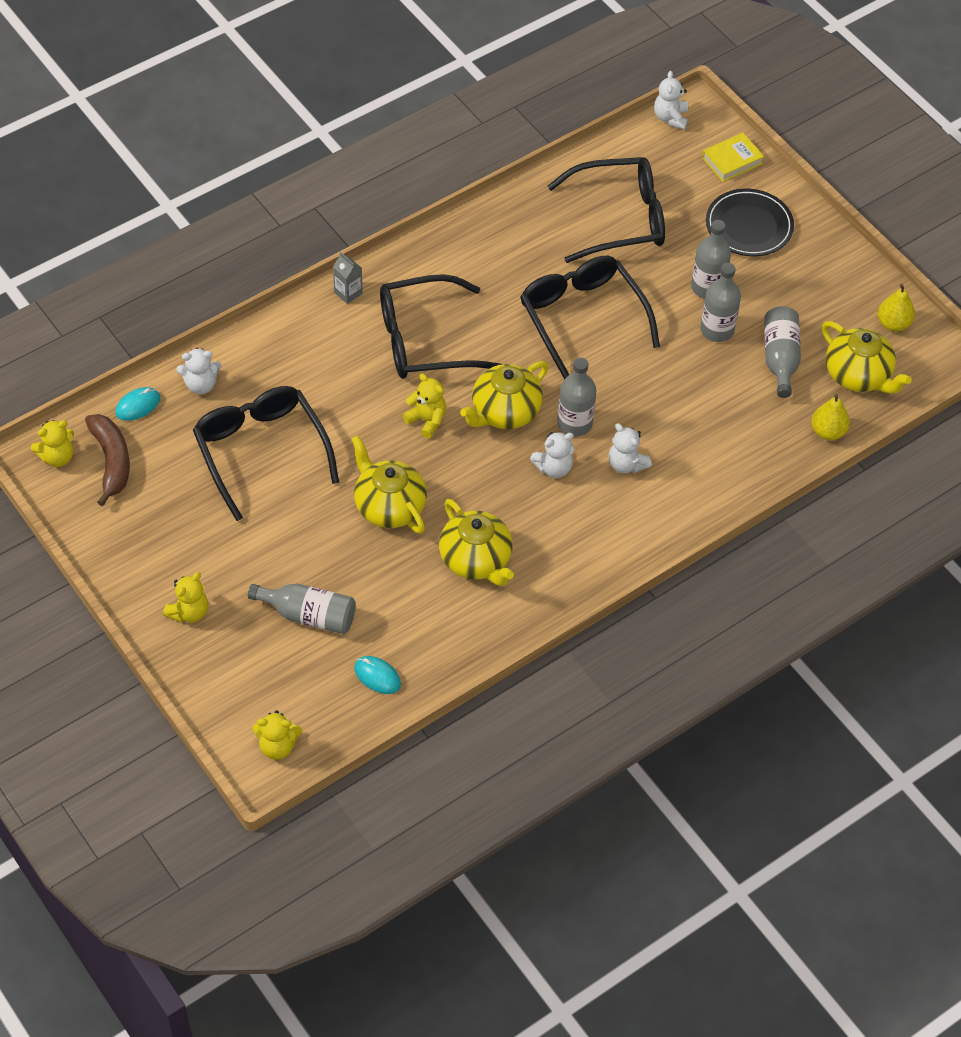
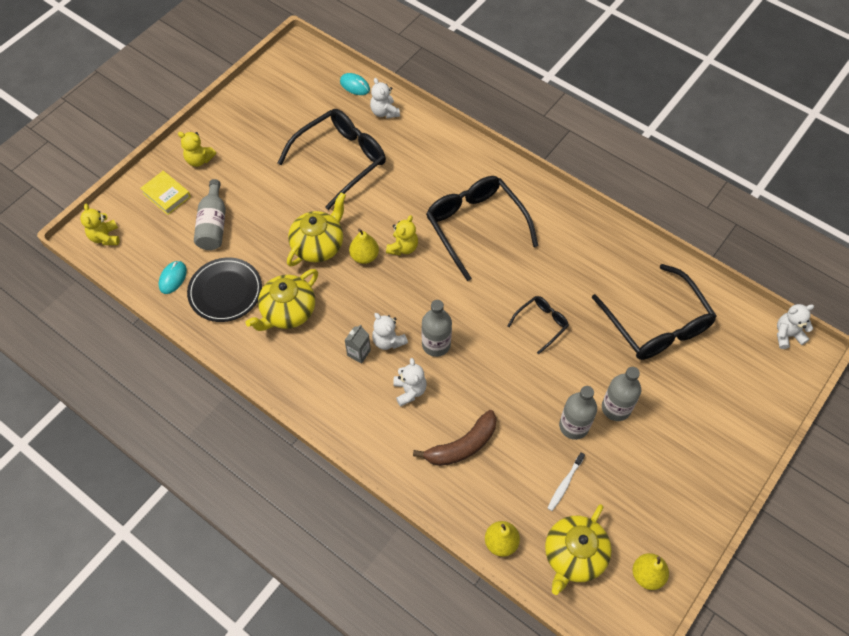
camera: 75 degrees right, 5 degrees up
(57, 457) = (300, 59): yellow teddy bear -> none
(111, 461) = (306, 86): brown banana -> brown banana (462, 446)
(348, 293) = (498, 169): grey carton -> grey carton (359, 353)
(424, 462) = (364, 256): none -> yellow pear
(504, 412) = (429, 294): yellow teapot -> none
(583, 319) = (541, 324): black glasses -> black glasses, size x0.50
(626, 464) = (409, 391): white teddy bear -> white teddy bear turned 135 degrees clockwise
(732, 160) = (766, 394): yellow book -> yellow book (166, 195)
(749, 226) = (700, 425): black plate -> black plate (225, 291)
(780, 358) = (565, 484): grey bottle -> white toothbrush

